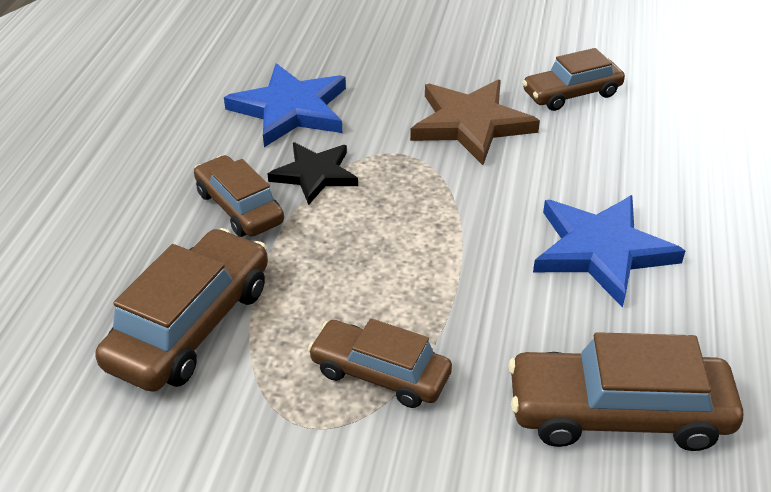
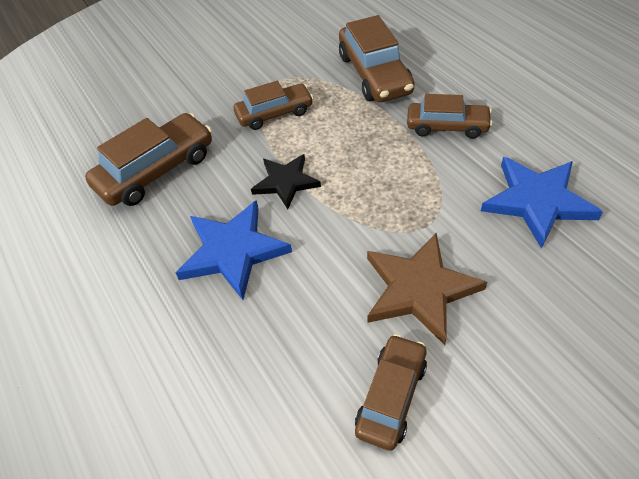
camera: 140 degrees right, 10 degrees up
(315, 174) = (446, 172): black star -> black star (285, 182)

